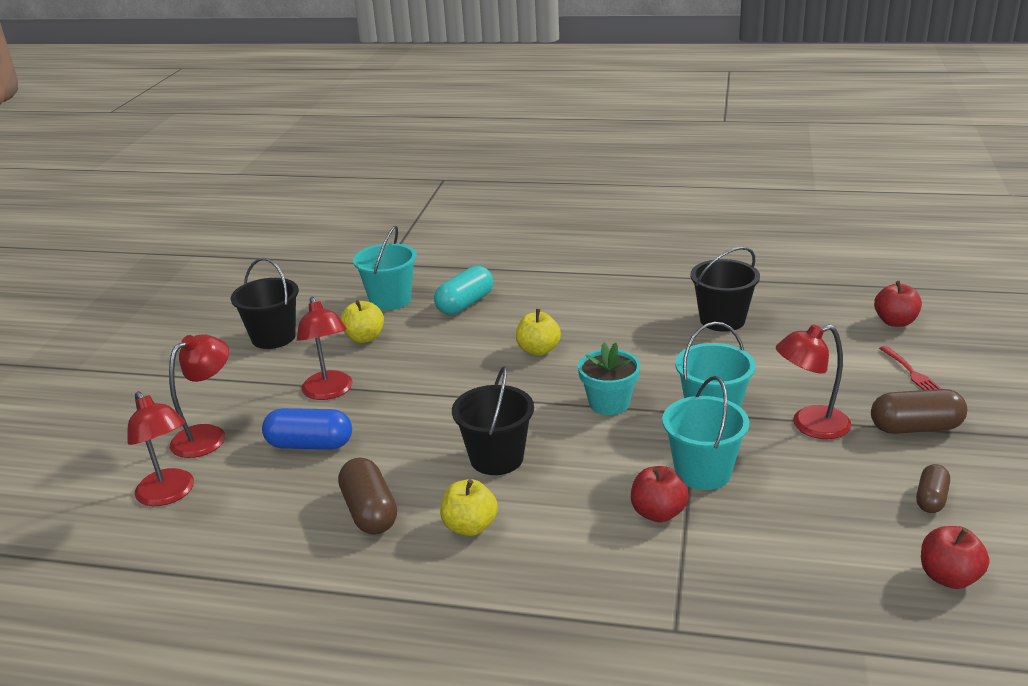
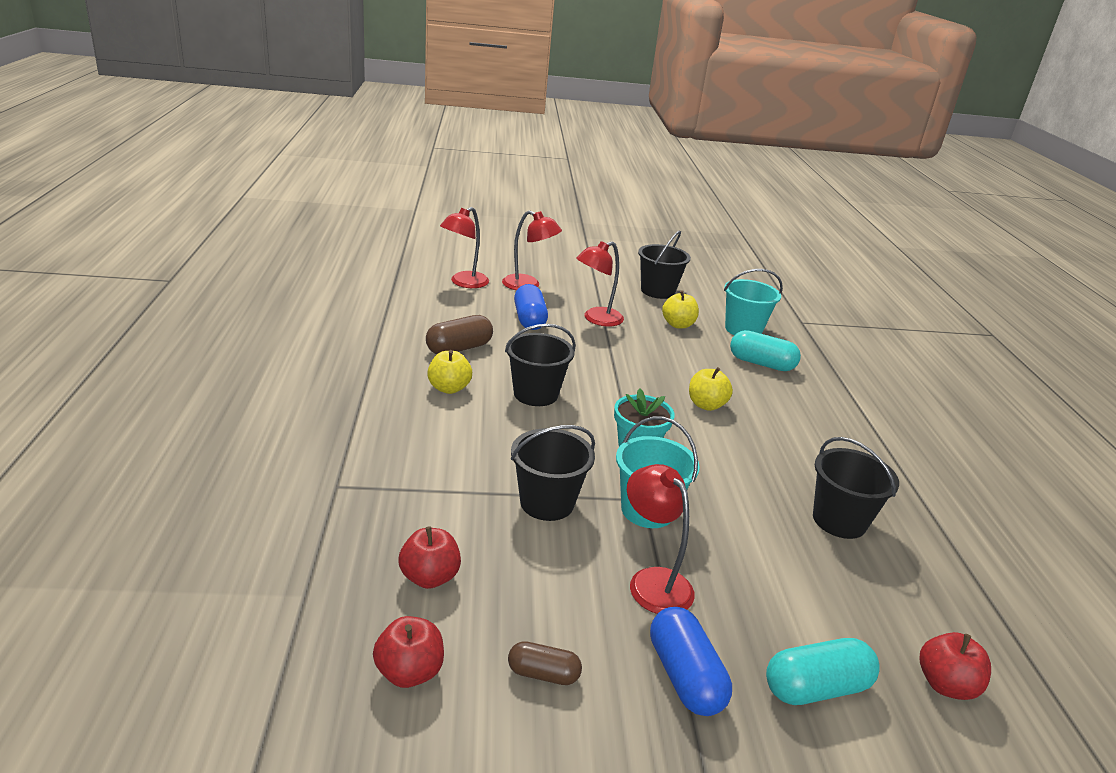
camera: 70 degrees right, 0 degrees up
(658, 513) = (481, 477): red apple -> red apple (429, 577)
(703, 472) = (547, 503): turquoise bucket -> black bucket
(911, 372) = (816, 688): red fork -> turquoise capsule
(915, 428) = (685, 676): brown capsule -> blue capsule

